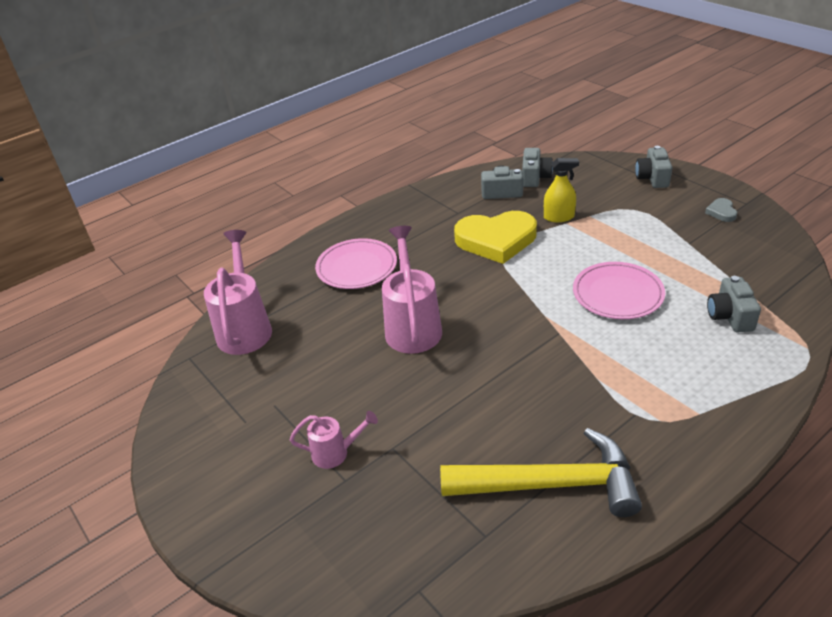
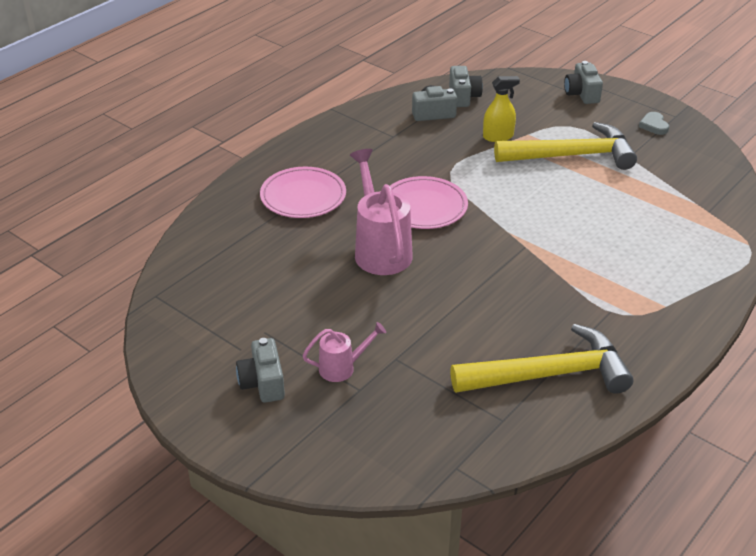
camera: 15 degrees left, 0 degrees up
(245, 328) = (205, 263): pink watering can -> none
(496, 240) = (441, 162): yellow heart -> none
(617, 294) = (572, 208): pink plate -> pink plate (424, 207)
(629, 239) = (572, 155): none -> yellow hammer
(730, 316) = (677, 221): grey camera -> grey camera (263, 383)

